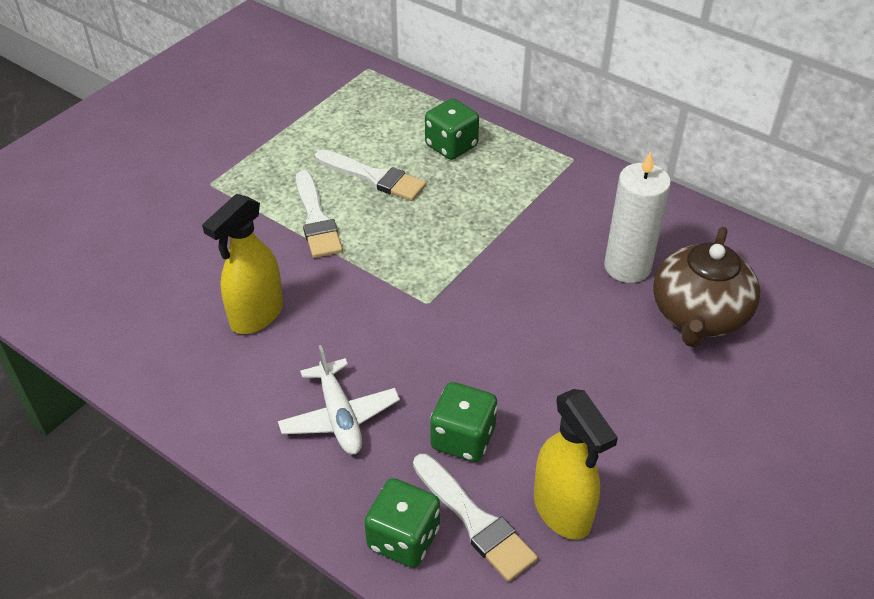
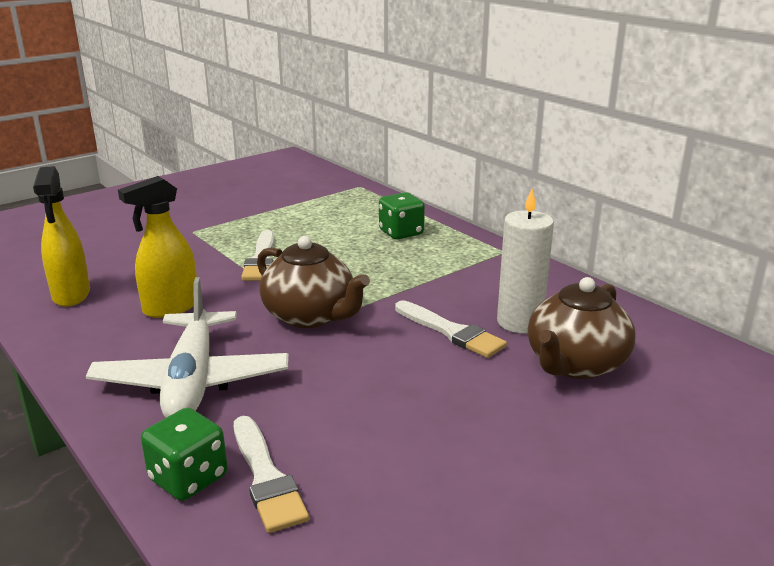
camera: 15 degrees right, 20 degrees down
(339, 416) = (192, 381): white plane -> white plane, size x1.66
(374, 177) = (325, 242): white brush -> white brush (451, 332)
(414, 298) = (310, 316): none -> brown teapot
(463, 438) = (294, 414): green dice -> none
(562, 511) = (359, 486): yellow spray bottle -> yellow spray bottle (71, 295)

